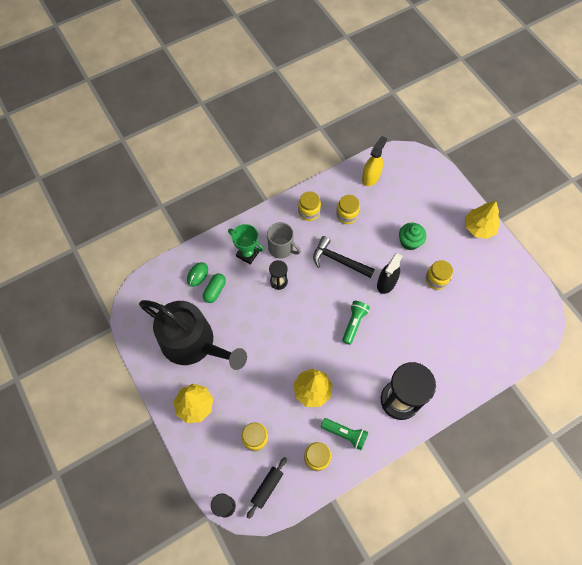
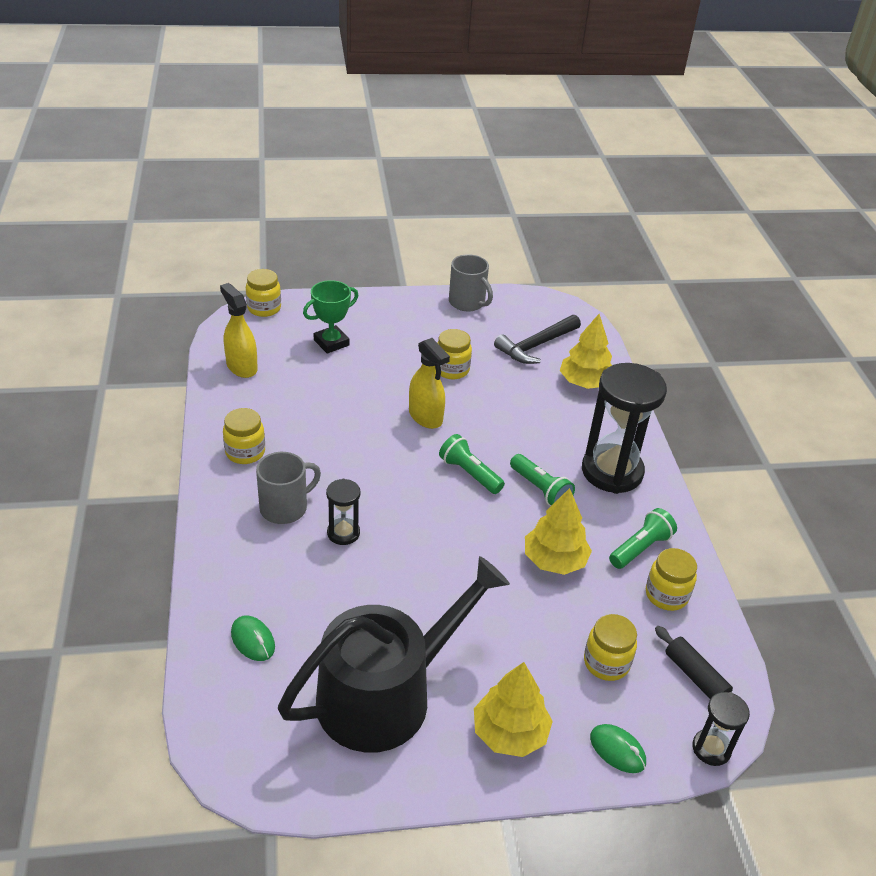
camera: 70 degrees left, 25 degrees down
(205, 459) = (617, 750): none -> green mouse
(215, 290) = (302, 625): green capsule -> none
(247, 254) = (263, 554): green trophy -> green trophy (331, 343)
(338, 260) = (355, 451): black hammer -> black hammer (536, 346)
(347, 215) = (285, 414): yellow jar -> yellow jar (264, 308)
(362, 365) = (540, 489): none -> green flashlight
(386, 283) = (425, 417): black spray bottle -> yellow spray bottle
(409, 242) = (376, 371): green cupcake -> none
(479, 227) = (401, 305): yellow tree -> yellow tree (585, 383)
(509, 262) = (467, 302): none -> grey mug

